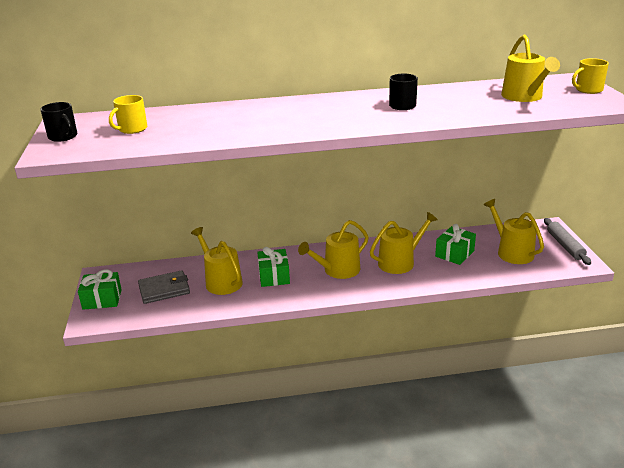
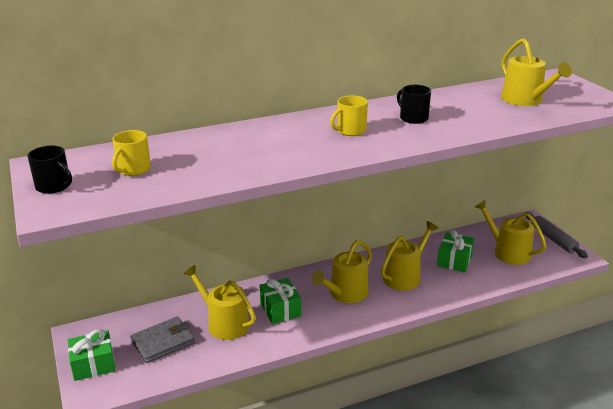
camera: 15 degrees left, 0 degrees up
(588, 90) = (578, 88): yellow mug -> yellow mug (350, 131)

